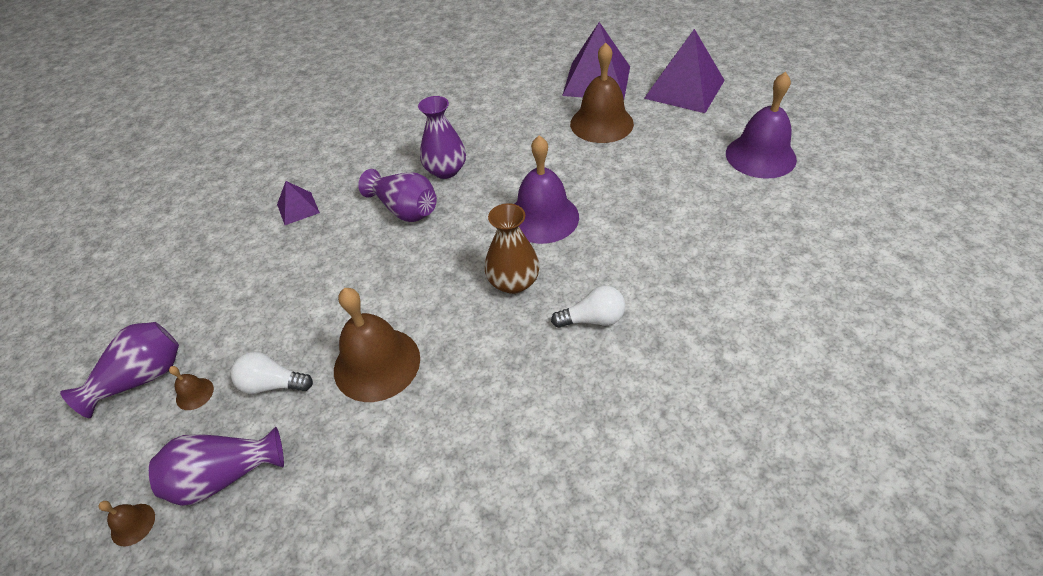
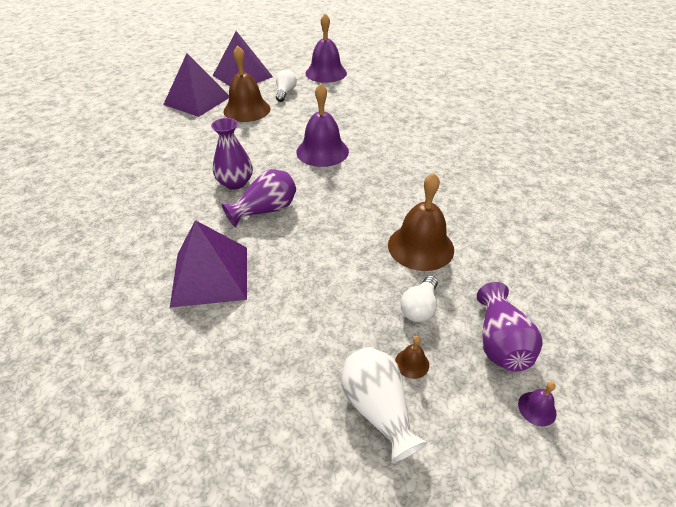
camera: 75 degrees left, 5 degrees down
(133, 524) = (537, 408): brown bell -> purple bell
(142, 378) = (378, 409): purple vase -> white vase
(298, 208) = (210, 276): purple pyramid -> purple pyramid, size x2.02
(513, 282) = (375, 174): brown vase -> none
(593, 319) = (421, 153): white light bulb -> white light bulb (285, 93)

